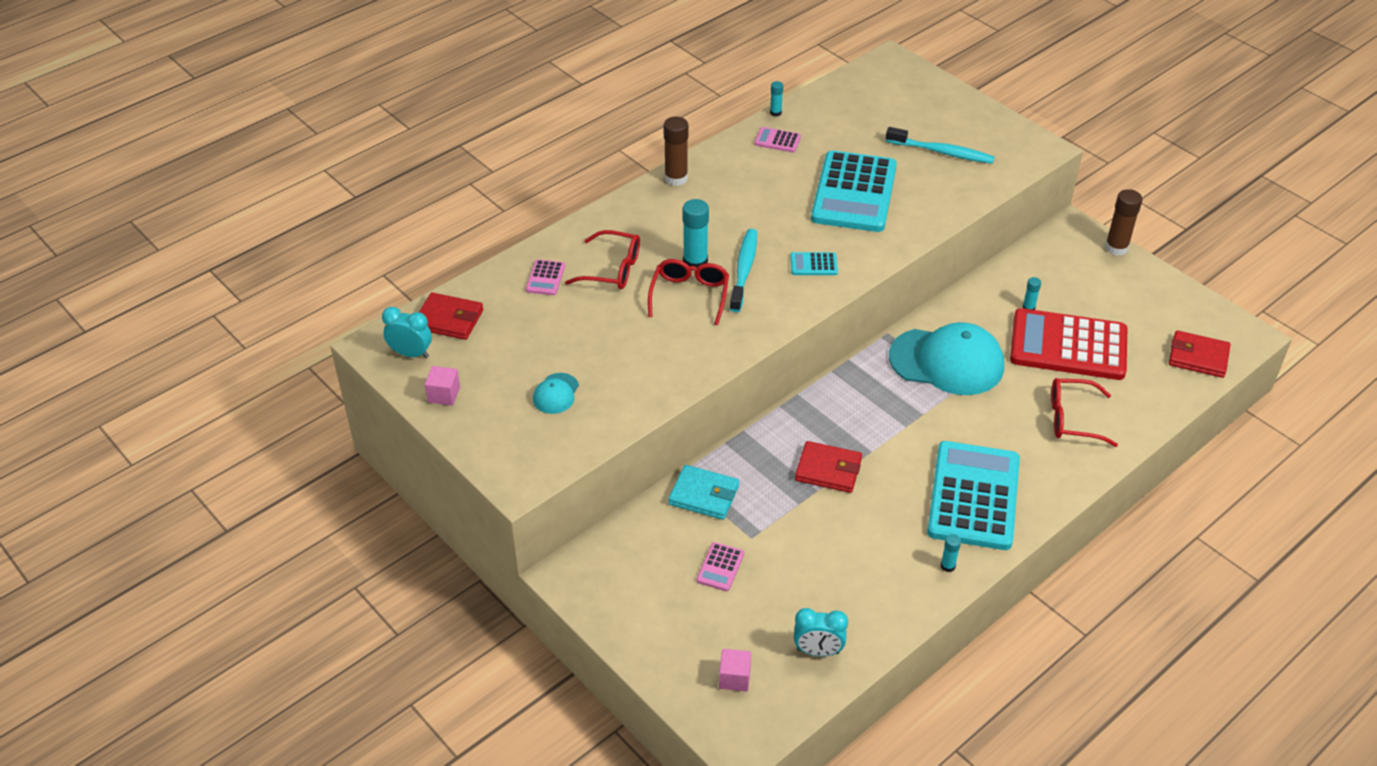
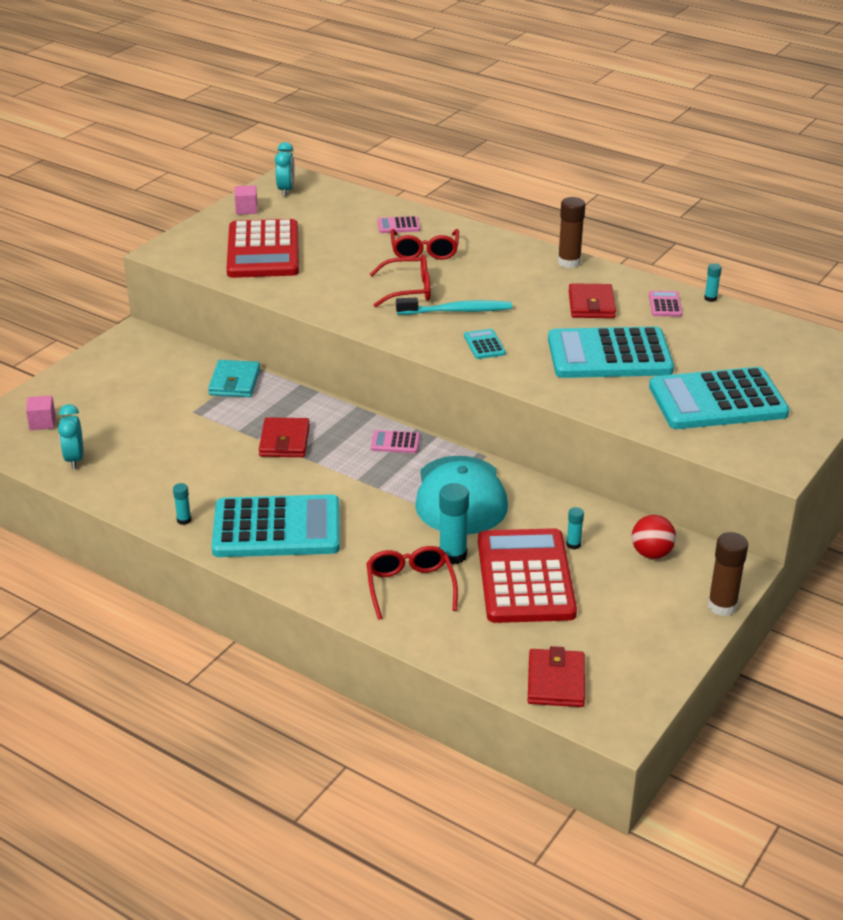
camera: 75 degrees right, 10 degrees down
(449, 319) = (330, 197): red wallet -> red wallet (591, 305)
(556, 394) = (263, 251): turquoise cap -> red calculator
(695, 262) = (455, 287): turquoise glue stick -> turquoise glue stick (453, 555)
(720, 567) = (156, 401): pink calculator -> pink calculator (395, 442)
(942, 152) = (717, 400): turquoise toothbrush -> turquoise calculator
(1046, 267) = (651, 553): none -> red ball

